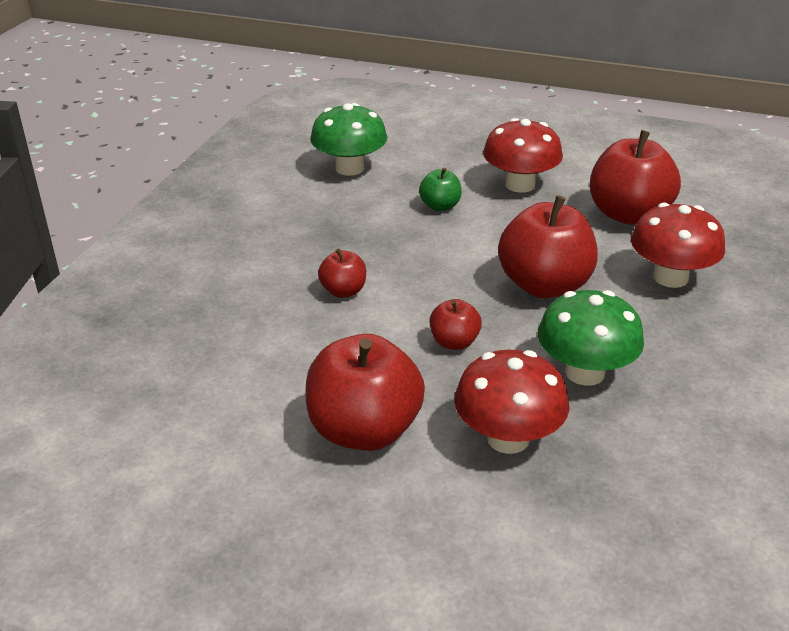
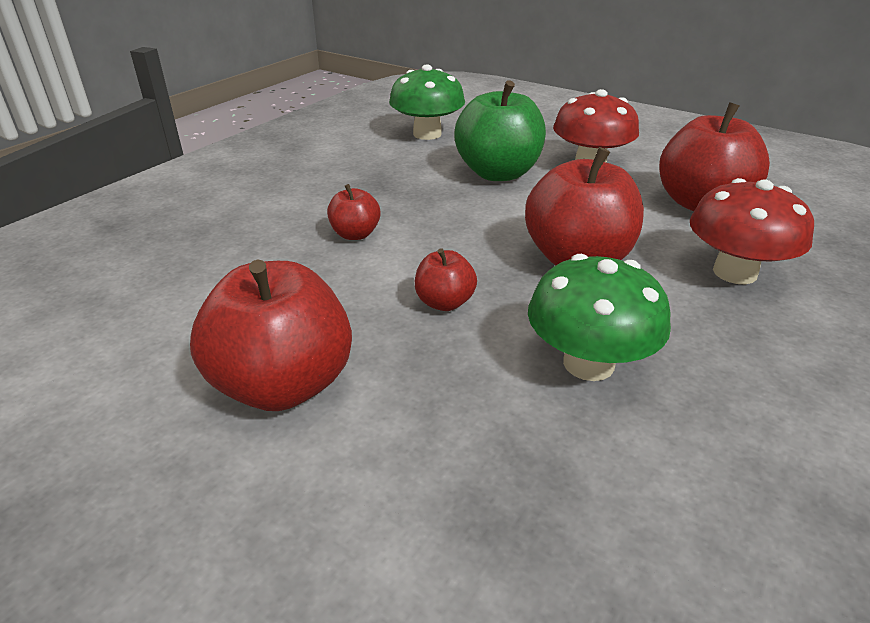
camera: 15 degrees right, 0 degrees up
(440, 206) = (498, 173): green apple -> green apple, size x2.02
(508, 438) = (452, 429): red mushroom -> none

